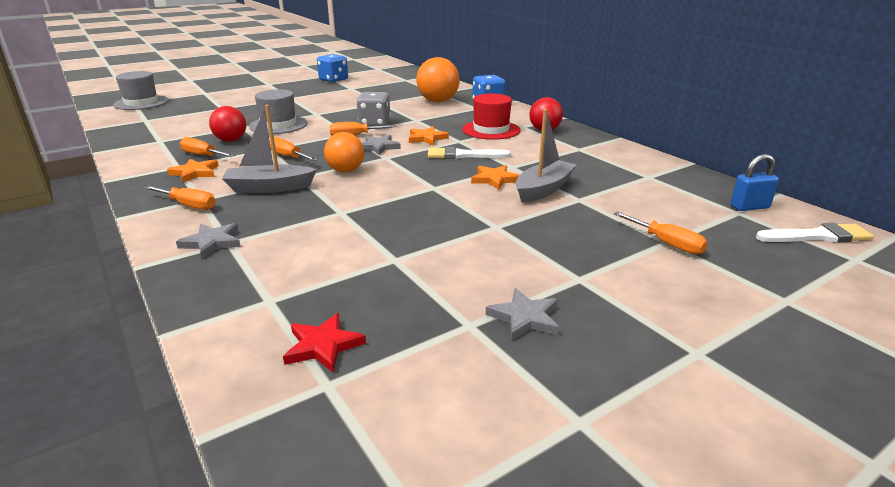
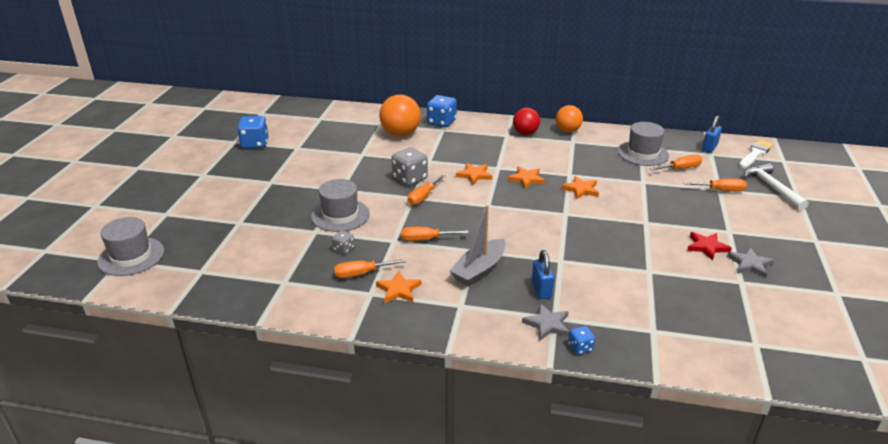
camera: 45 degrees left, 5 degrees up
(186, 271) = (580, 347): none -> blue dice
(189, 205) = (466, 313): orange screwdriver -> orange screwdriver (680, 168)
(231, 140) = (343, 249): red ball -> grey dice
(272, 221) = (541, 290): none -> blue padlock
(323, 346) = (720, 331): red star -> red star (707, 247)
(345, 170) = (490, 229): orange ball -> orange ball (567, 131)
(378, 147) = (463, 199): grey star -> none
(463, 155) = (526, 179): white brush -> orange star
(491, 130) = (495, 148): red hat -> none
(543, 189) = (616, 184): grey boat -> none
(639, 181) = (643, 153): none -> grey hat
(760, 273) = (772, 188): none -> white hammer

